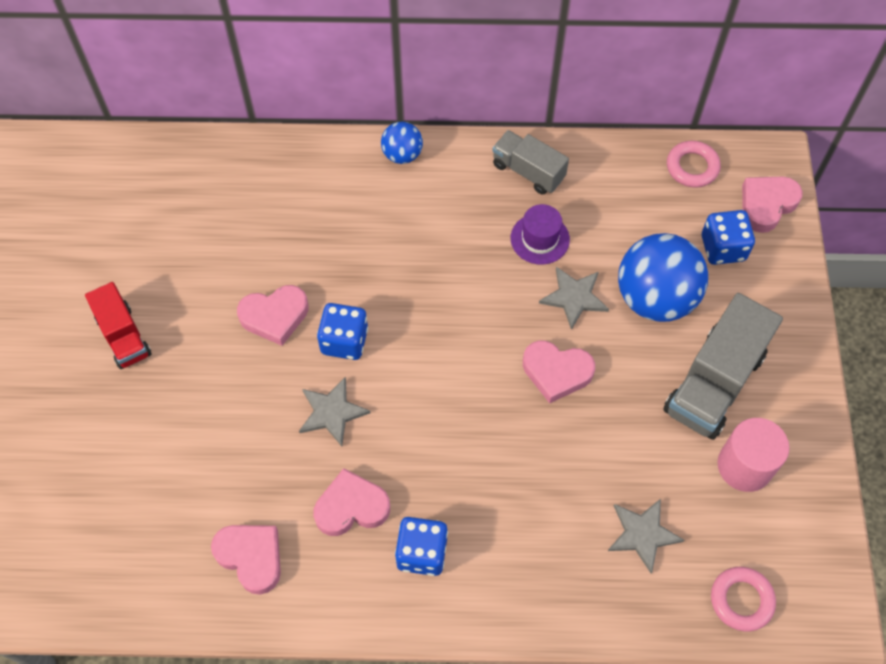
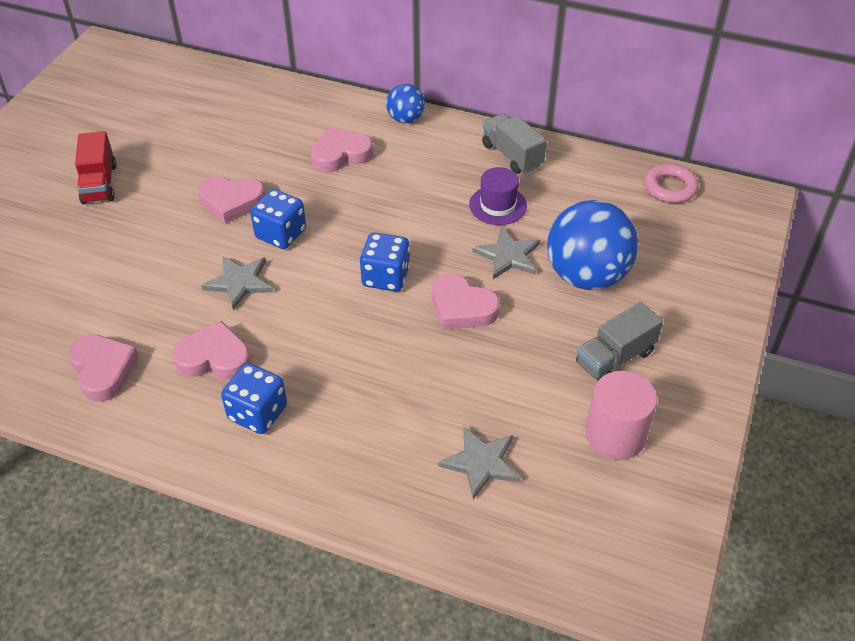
camera: 20 degrees right, 15 degrees down
(714, 383) = (615, 358): grey truck -> grey truck, size x0.61
(723, 248) = (673, 255): blue dice -> blue dice (386, 277)
(741, 600) = (558, 553): pink ring -> none
(766, 205) = (732, 233): pink heart -> pink heart (340, 155)

